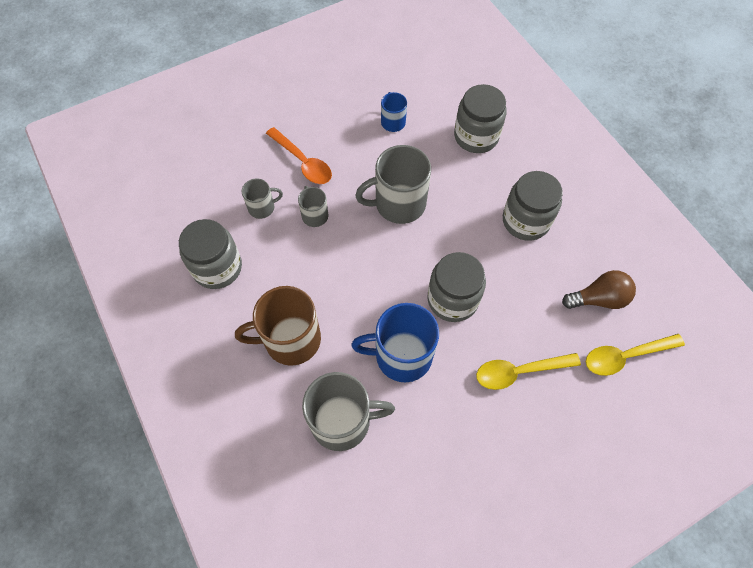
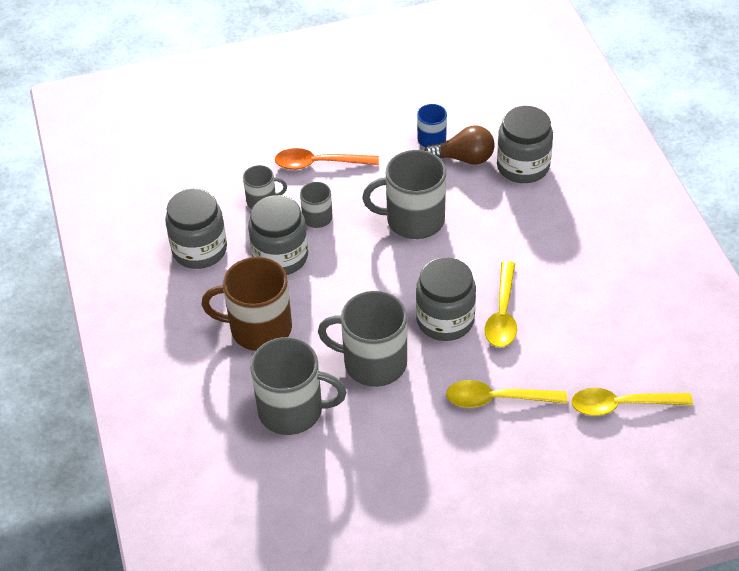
camera: 15 degrees right, 15 degrees down
(303, 162) = (319, 164): orange spoon -> orange spoon turned 120 degrees clockwise
(402, 355) = (373, 362): blue mug -> grey mug
(499, 284) = (502, 314): none -> yellow spoon
(525, 221) = (552, 258): grey jar -> grey jar (280, 257)
(598, 299) = (610, 346): brown light bulb -> brown light bulb (464, 158)

